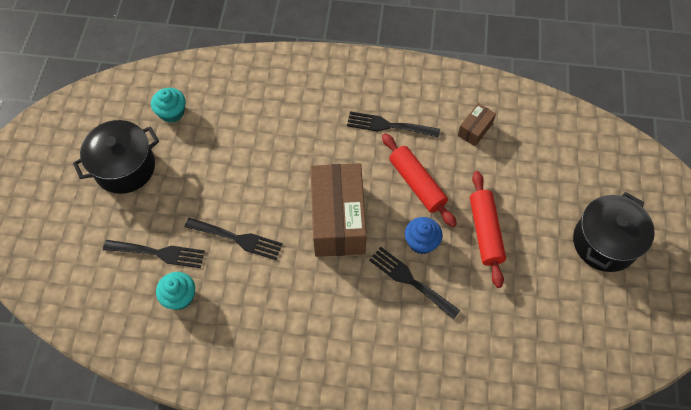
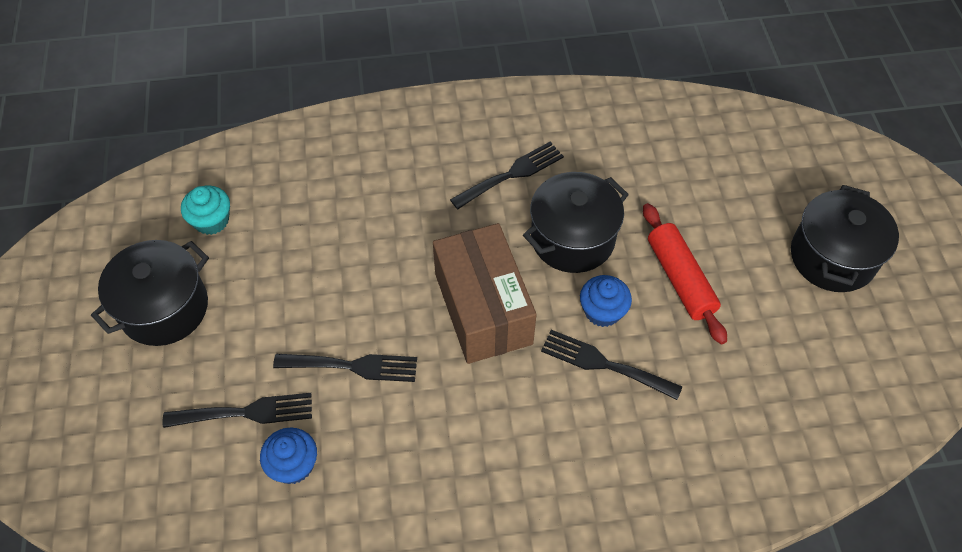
camera: 15 degrees left, 5 degrees down
(180, 297) = (293, 465): turquoise cupcake -> blue cupcake
(388, 125) = (512, 174): black fork -> black fork turned 150 degrees clockwise
(417, 184) = (572, 239): red rolling pin -> black pot
(475, 129) = (624, 155): brown box -> none

